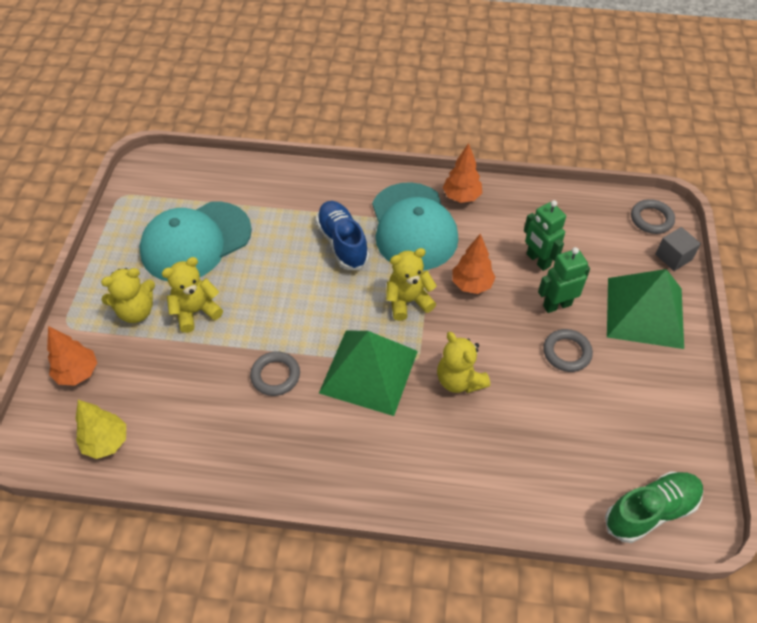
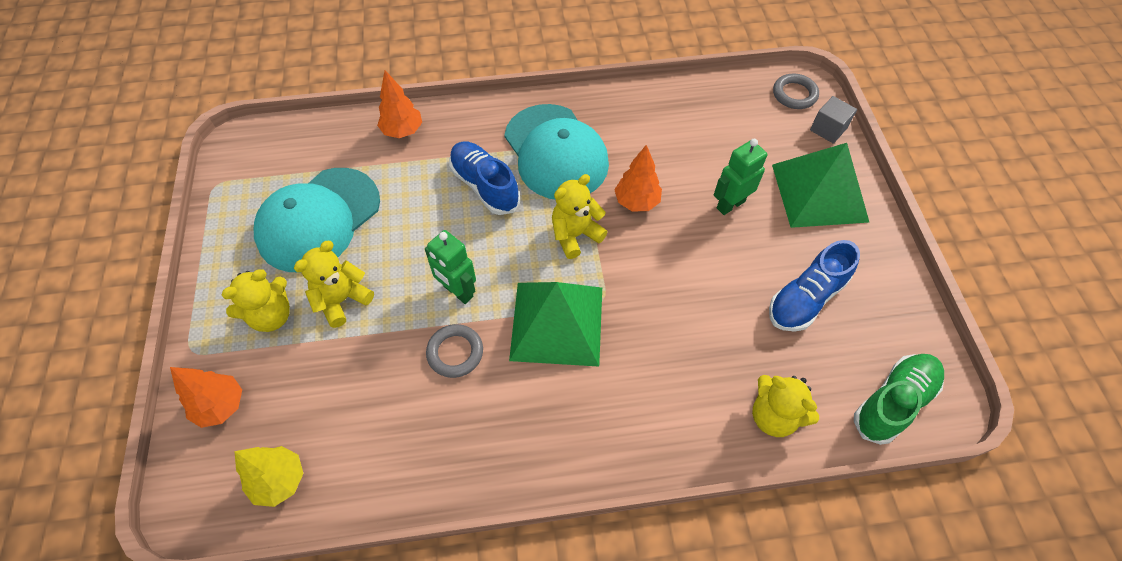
camera: 15 degrees left, 5 degrees up
(459, 380) = (656, 309): yellow teddy bear -> yellow teddy bear (774, 416)
(461, 197) = (596, 110): orange tree -> orange tree (403, 131)
(538, 260) = (696, 161): green robot -> green robot (458, 291)
(567, 352) = (756, 253): grey ring -> none
(599, 402) = (806, 299): none -> blue shoe

